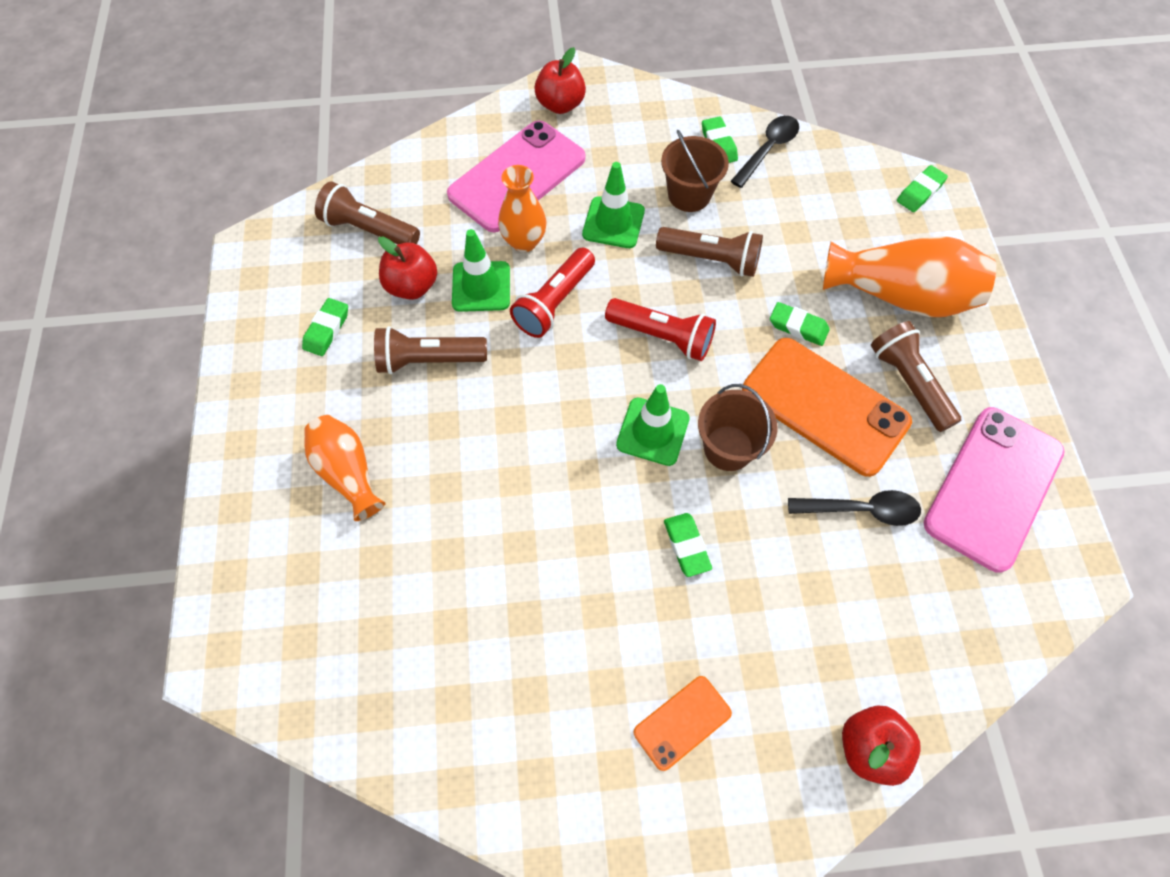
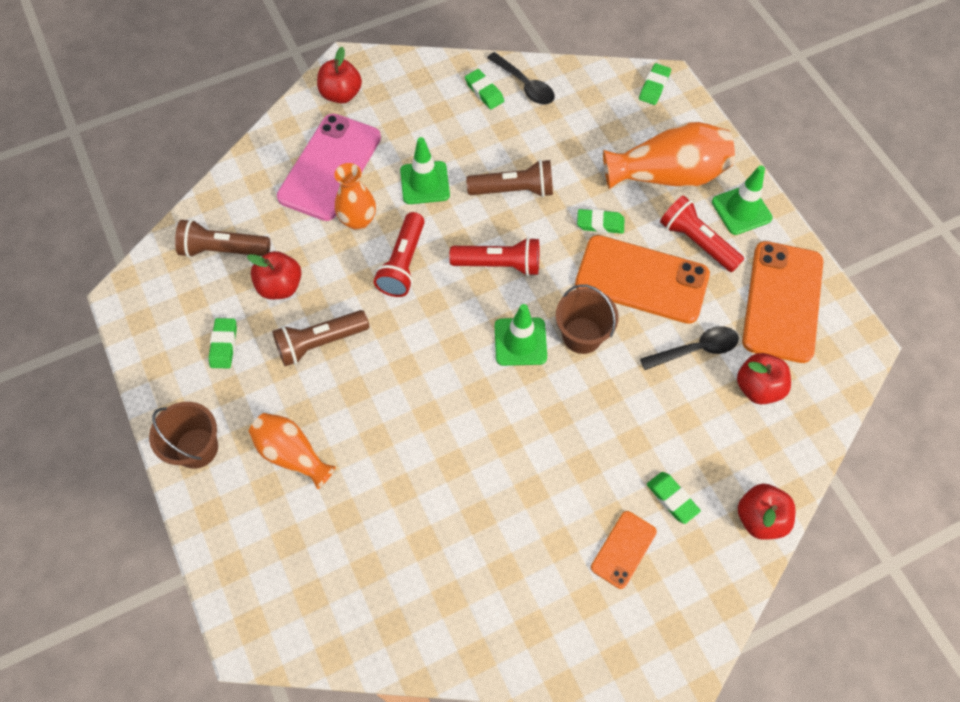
camera: 20 degrees left, 0 degrees up
(481, 286) = (338, 269): green traffic cone -> green traffic cone (741, 210)
(686, 546) = (578, 420): green eraser -> green eraser (672, 498)
(689, 195) = (476, 141): brown bucket -> brown bucket (196, 448)
(768, 149) = (525, 85): black spoon -> black spoon turned 120 degrees clockwise
(908, 383) = (696, 242): brown flashlight -> red flashlight
(924, 582) = (758, 387): none -> red apple
(993, 487) = (782, 301): pink phone -> orange phone

